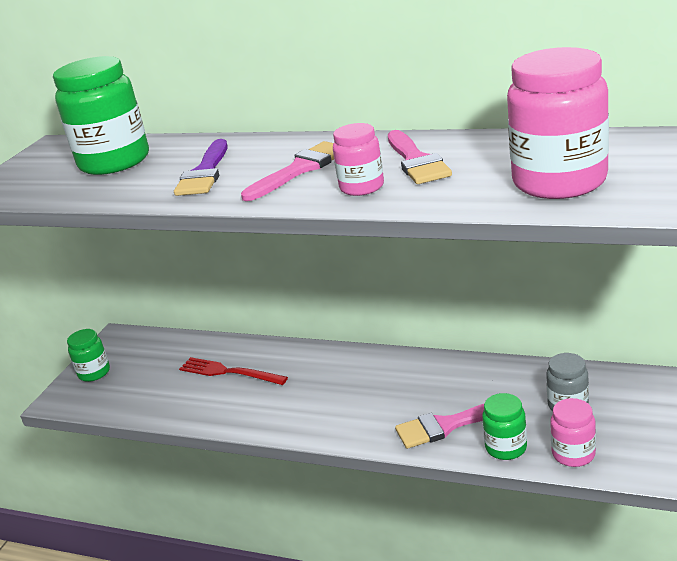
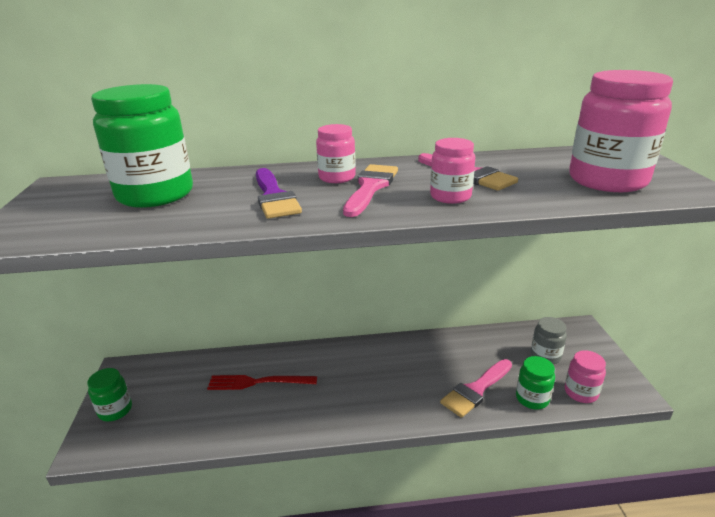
camera: 30 degrees left, 0 degrees up
(283, 155) = (337, 177): none -> pink jar

